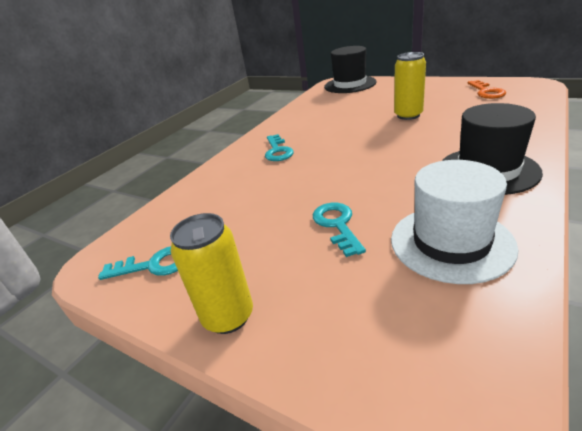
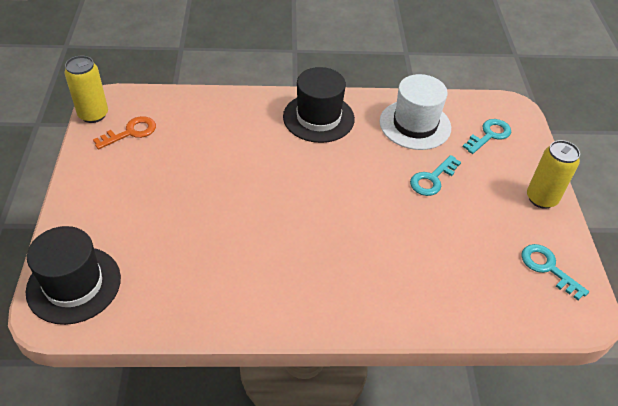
camera: 130 degrees left, 15 degrees up
(277, 151) = (338, 275): turquoise key -> turquoise key (489, 135)
(408, 115) = (210, 183): yellow can -> yellow can (93, 115)

